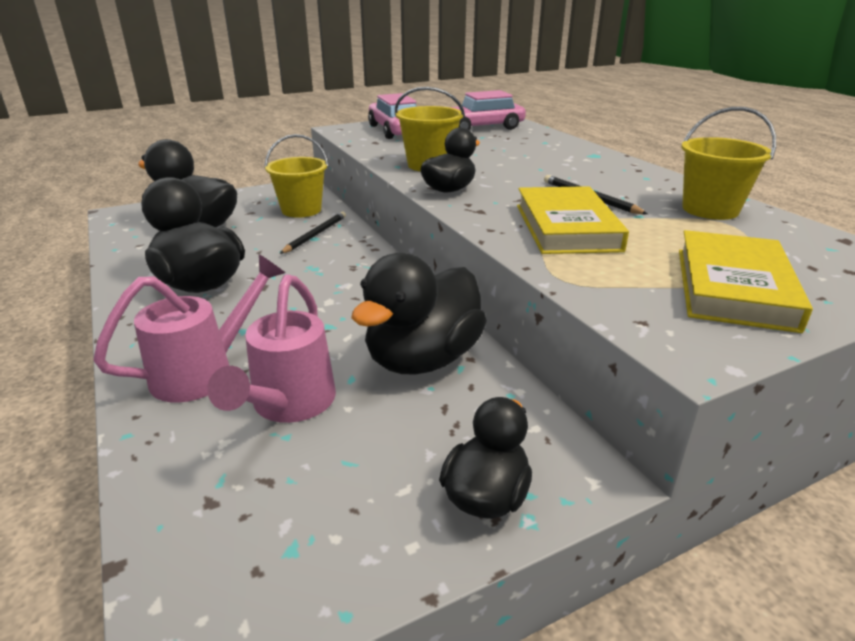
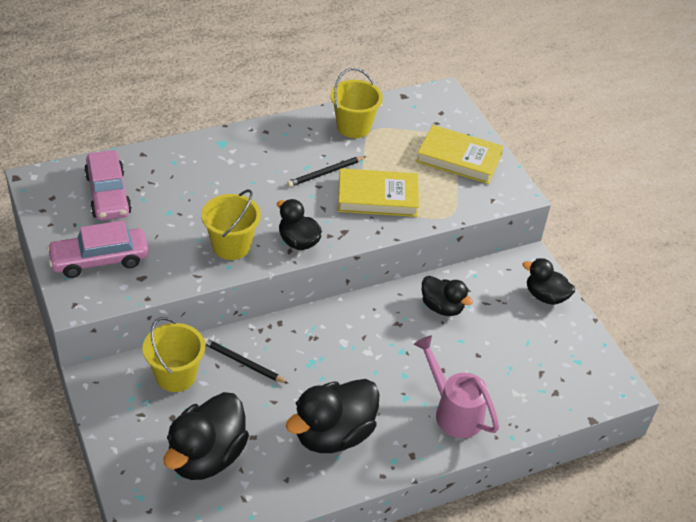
camera: 90 degrees left, 15 degrees up
(289, 405) = (485, 367): pink watering can -> none
(423, 359) = (442, 307): black duck -> black duck, size x0.60

